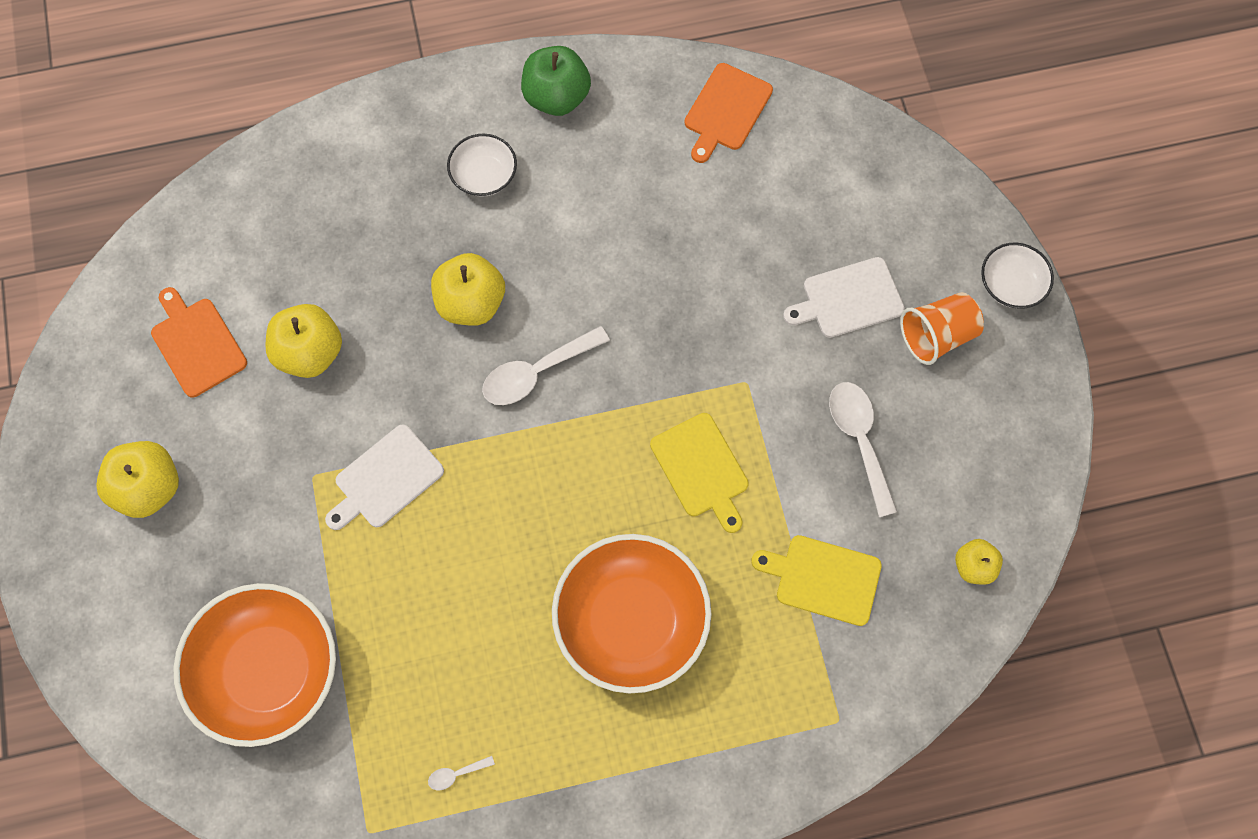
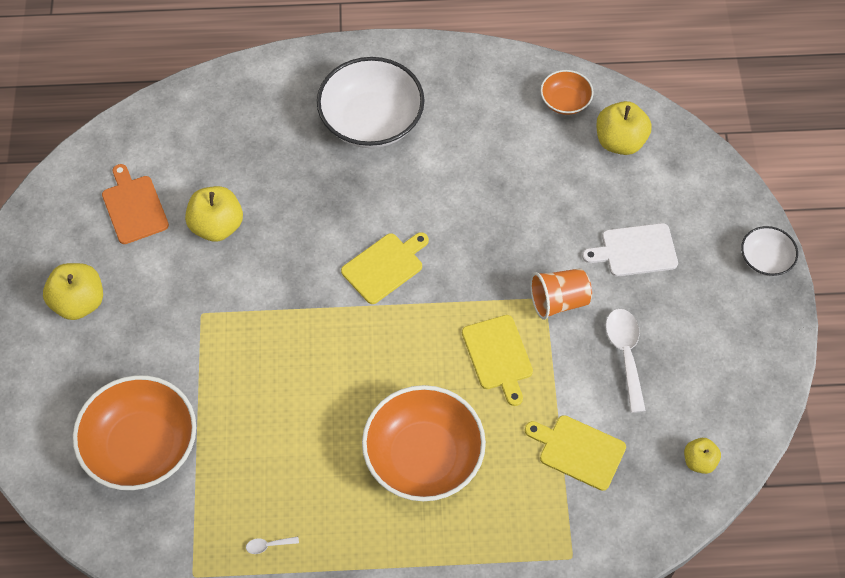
camera: 10 degrees right, 10 degrees down
(386, 479) = (256, 325): white cutting board -> none
(471, 303) = (344, 209): yellow apple -> yellow apple (620, 142)
(484, 175) = (371, 121): white bowl -> white bowl, size x1.99
(536, 372) = (384, 266): white spoon -> yellow cutting board
(556, 97) = (437, 73): green apple -> none
(726, 110) = (565, 101): orange cutting board -> orange bowl
(936, 336) = (699, 288): orange cup -> orange cup (558, 301)

